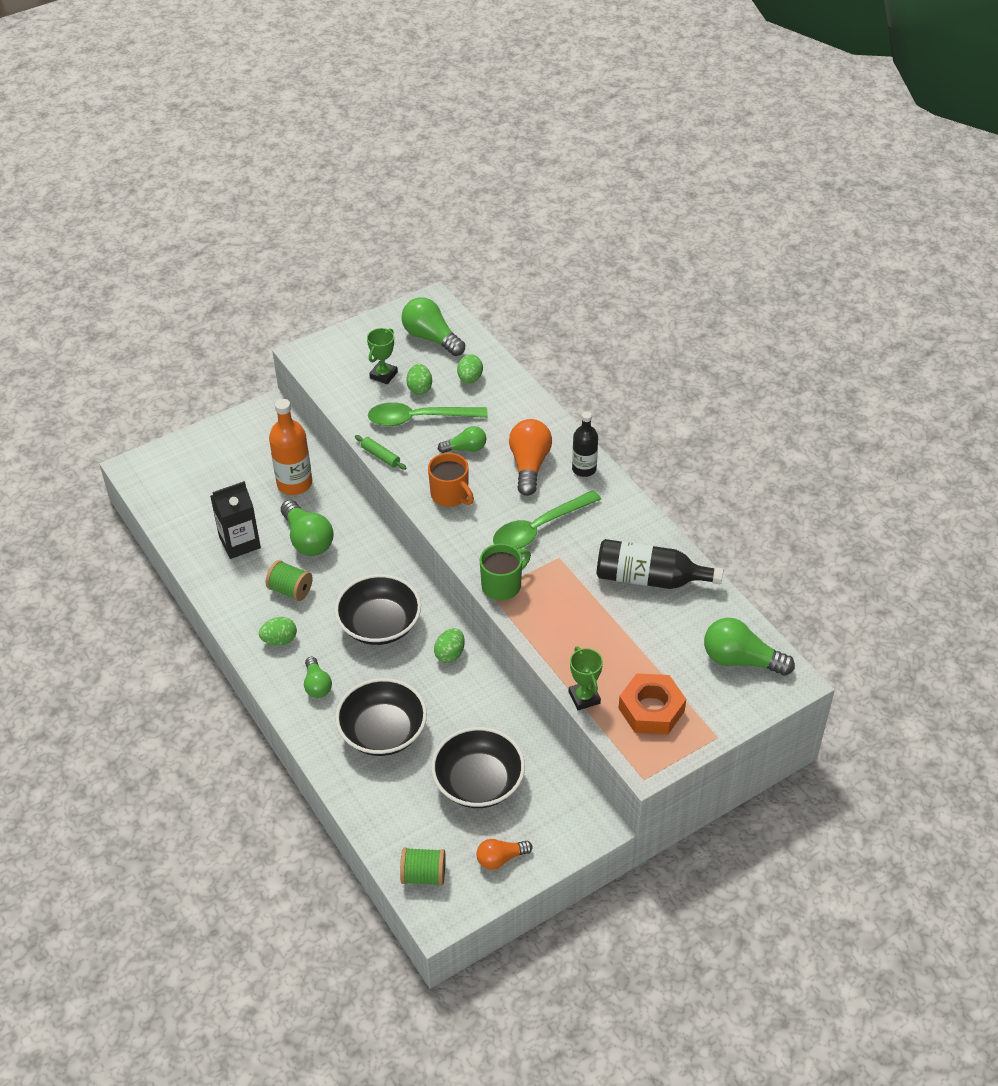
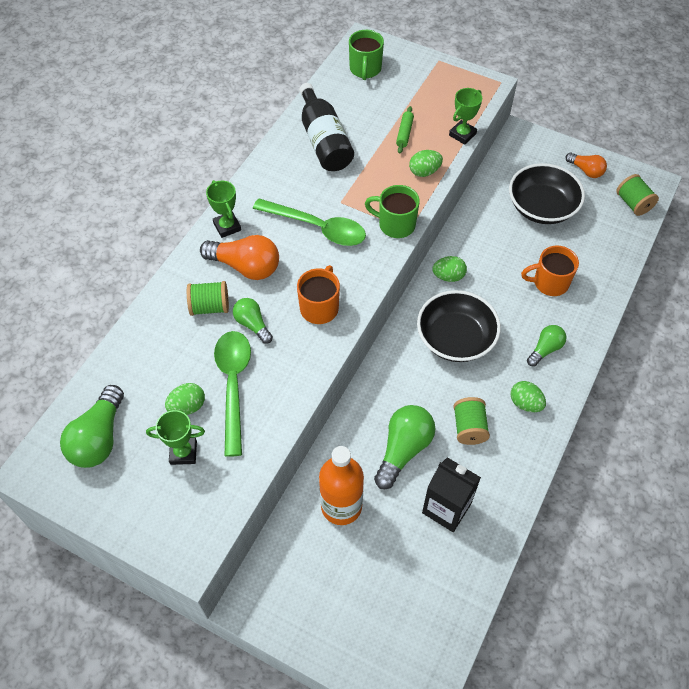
camera: 120 degrees left, 10 degrees up
(380, 456) = (305, 390): green rolling pin -> green rolling pin (404, 133)
(383, 732) = (549, 283): black bowl -> orange mug
(418, 419) = (233, 384): green spoon -> green spoon turned 150 degrees counterclockwise
(470, 379) = (149, 369): green egg -> green egg (424, 172)
(503, 430) = (210, 307): none -> green spool
(529, 465) = (245, 267): orange light bulb -> orange light bulb turned 135 degrees counterclockwise
(584, 469) = (227, 227): black bottle -> green trophy
(651, 709) = (443, 97): orange nut -> none
(740, 660) = (365, 69): green light bulb -> green mug

